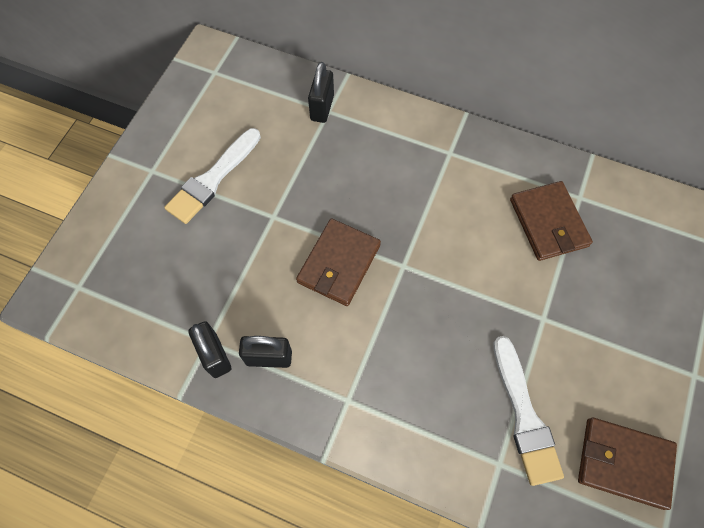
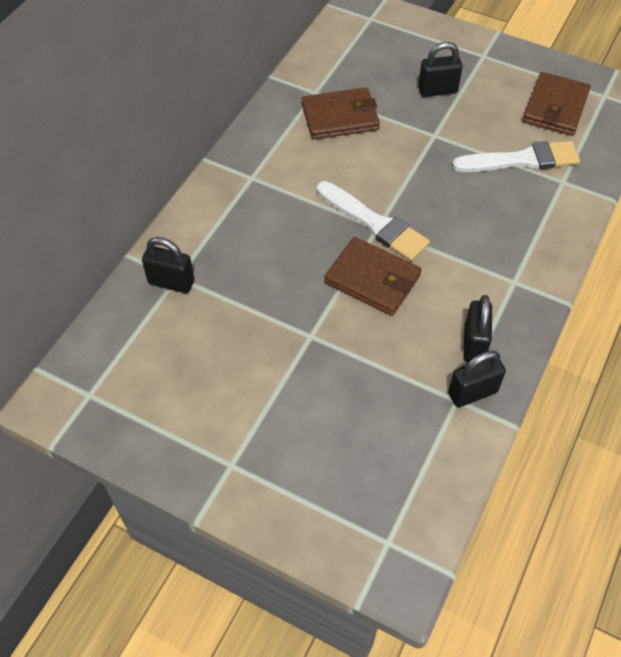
camera: 85 degrees left, 10 degrees down
(213, 179) = (253, 395): white brush -> white brush (374, 223)
(616, 321) = (437, 90): none -> black padlock

